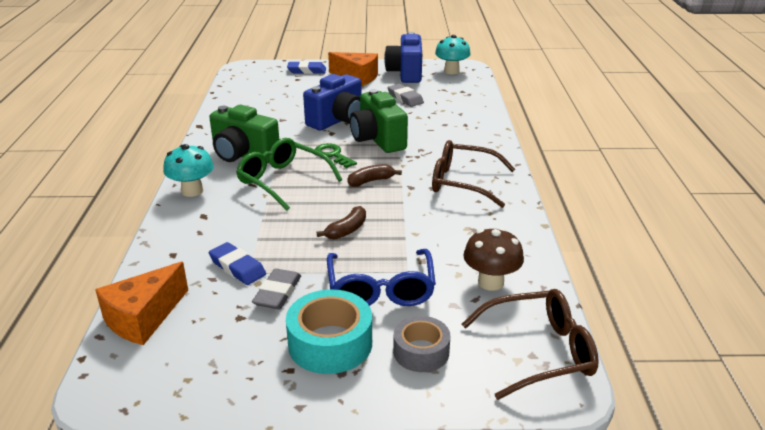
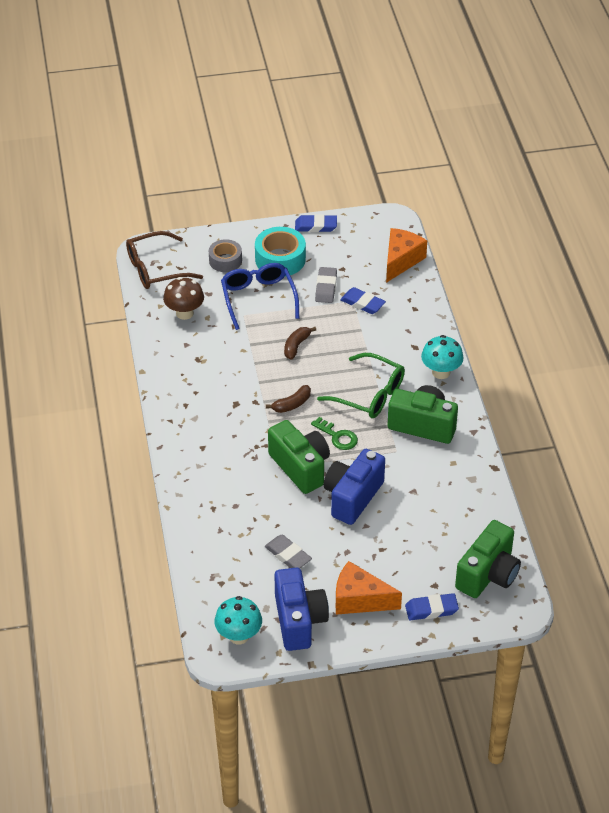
camera: 170 degrees right, 15 degrees up
(246, 396) = (316, 226): none -> blue eraser
(253, 80) = (488, 574): none -> green camera
(463, 182) = (209, 413): brown glasses -> none

